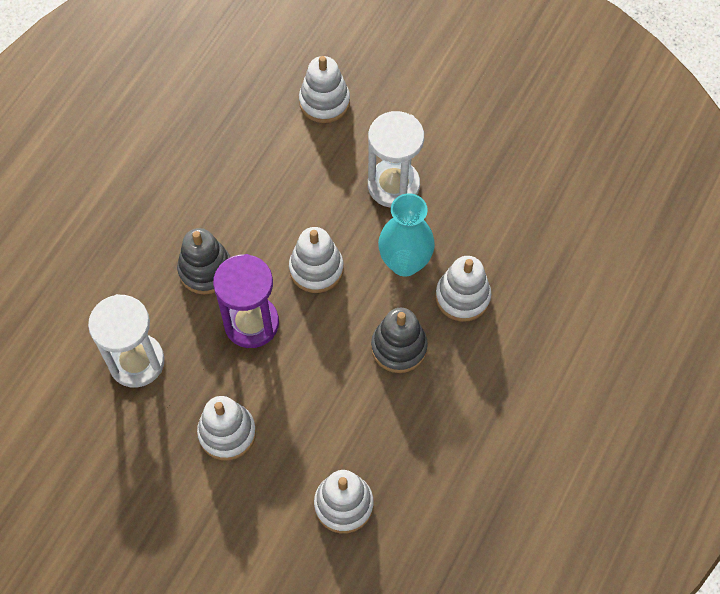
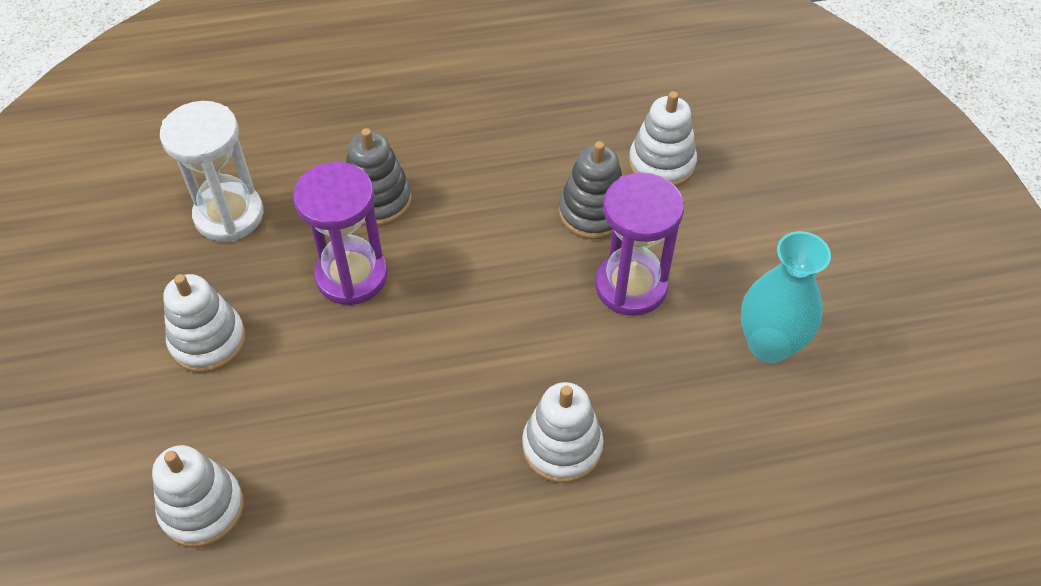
camera: 50 degrees right, 10 degrees down
(316, 269) = (465, 287): white stacking toy -> none
(393, 185) = (631, 286): white hourglass -> purple hourglass
(399, 347) = (441, 427): grey stacking toy -> grey stacking toy (593, 212)
(405, 263) = (549, 361): turquoise vase -> turquoise vase (769, 345)

